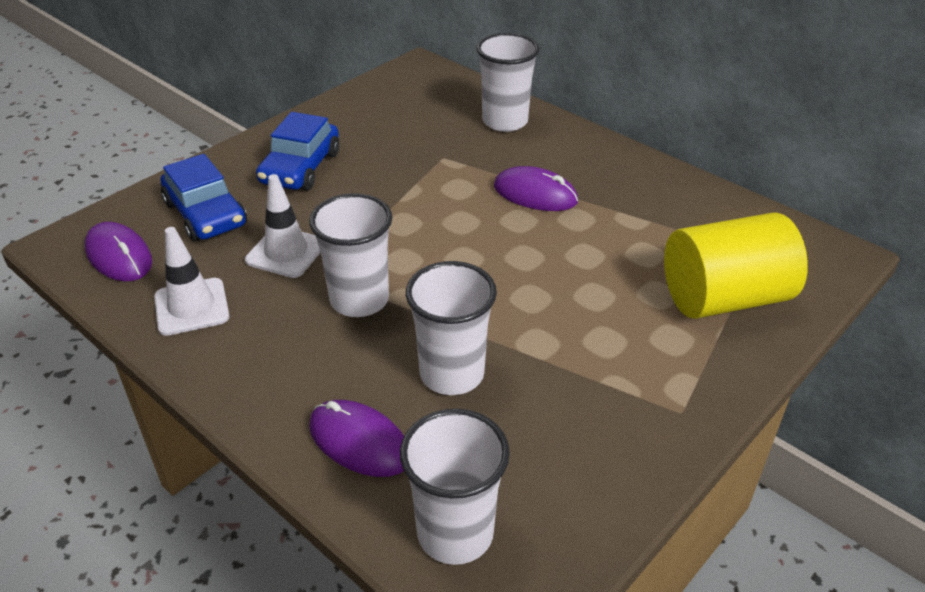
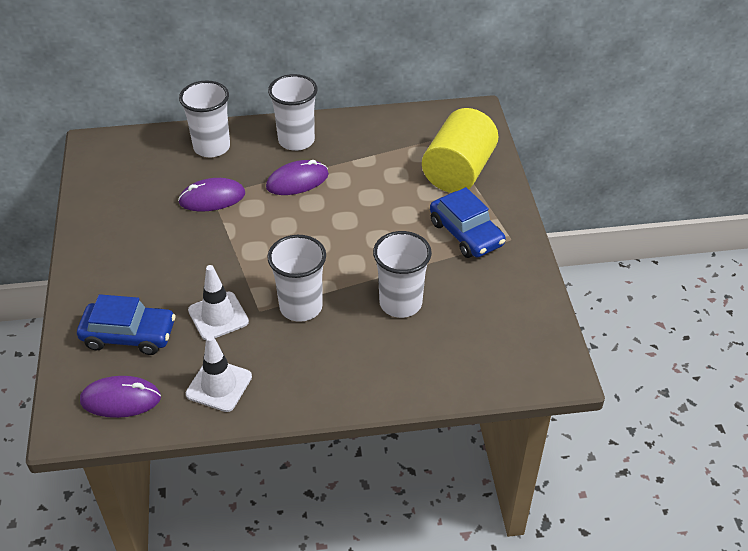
camera: 50 degrees left, 5 degrees up
(300, 168) = (137, 264): blue car -> blue car (466, 233)
(359, 442) = (410, 366): purple mouse -> purple mouse (212, 198)
(455, 533) = (502, 363): white cup -> white cup (296, 140)

